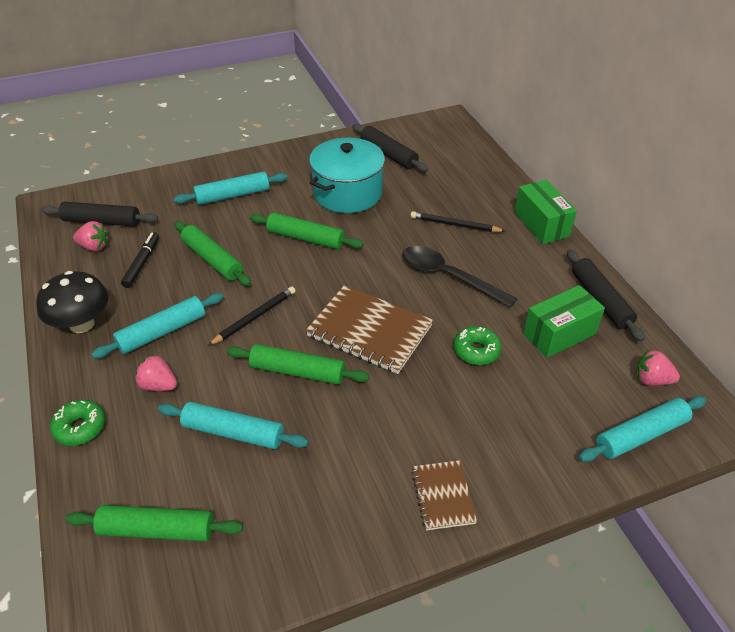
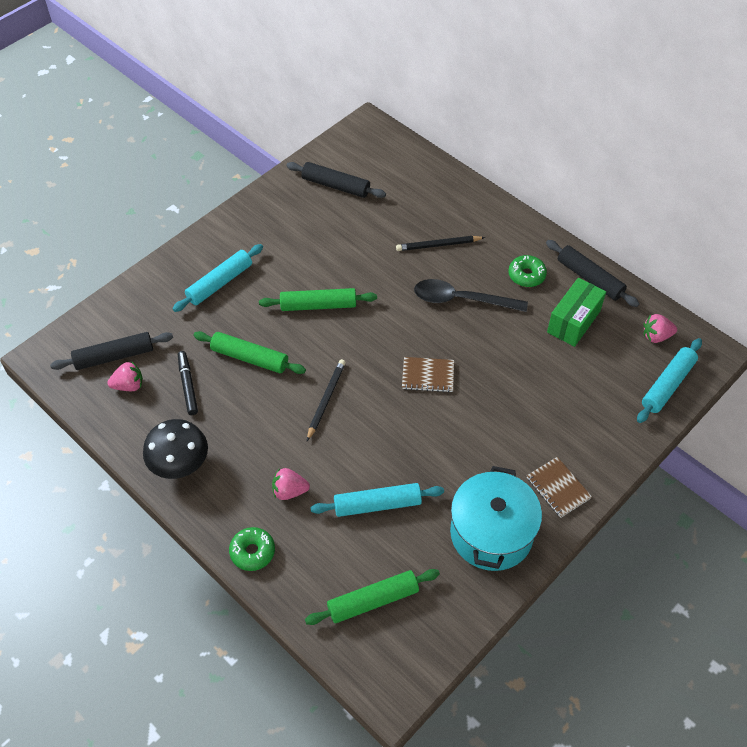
camera: 25 degrees left, 10 degrees up
(162, 332) = (257, 444): turquoise rolling pin -> none
(297, 372) = (393, 434): green rolling pin -> none
(347, 193) = (325, 243): turquoise pot -> turquoise pot (491, 533)
(369, 331) = (428, 375): brown notebook -> brown notebook, size x0.55
(476, 351) = (519, 361): green donut -> green donut (526, 275)
(541, 224) = (509, 219): green box -> none

